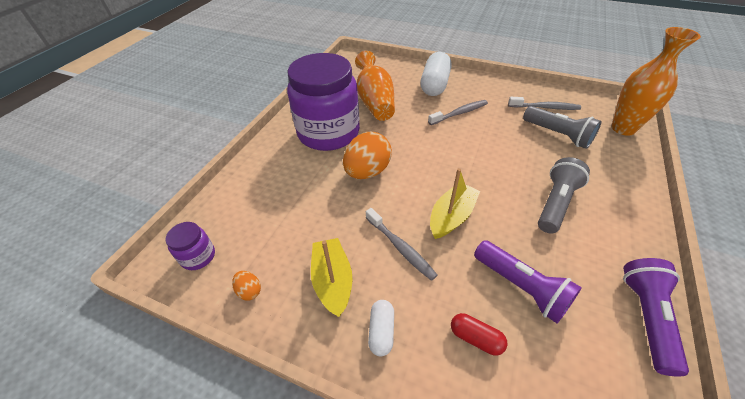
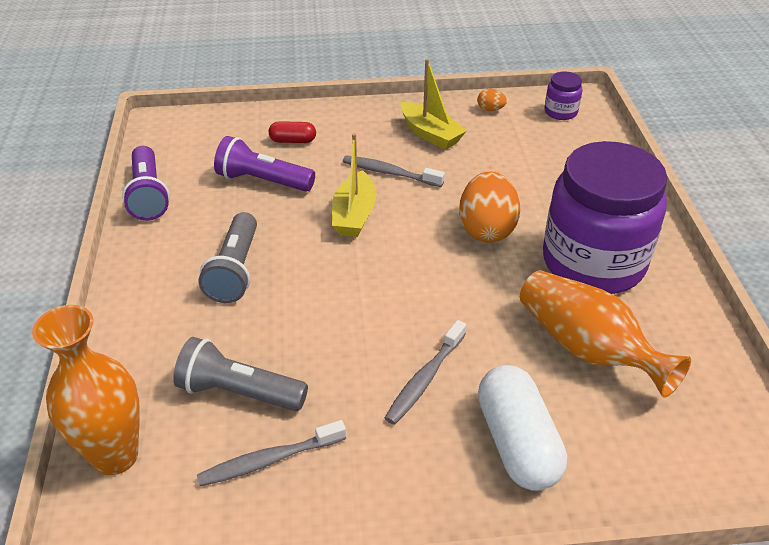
camera: 150 degrees right, 5 degrees down
(381, 331) = (367, 122): white capsule -> none

